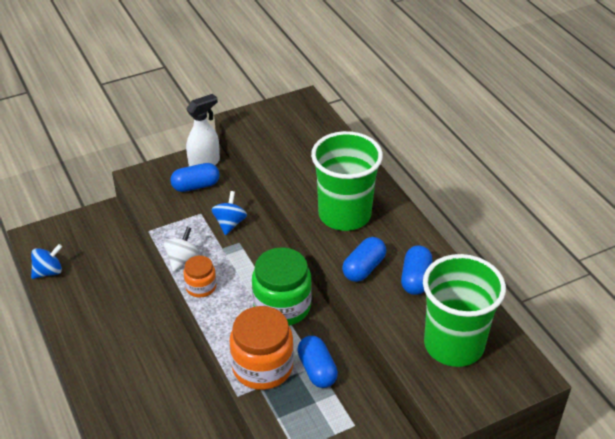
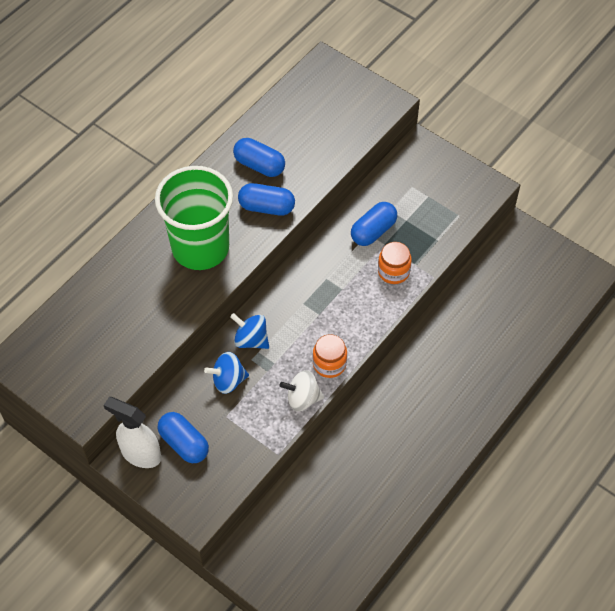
camera: 115 degrees left, 15 degrees up
(48, 272) = (355, 564): blue spinning top -> blue spinning top (251, 340)
(262, 367) = (393, 271): orange jar -> orange jar, size x0.55
(282, 306) = (317, 286): green jar -> none
(415, 279) = (259, 165): blue capsule -> blue capsule turned 45 degrees clockwise
(453, 345) = (321, 119): green cup -> none

